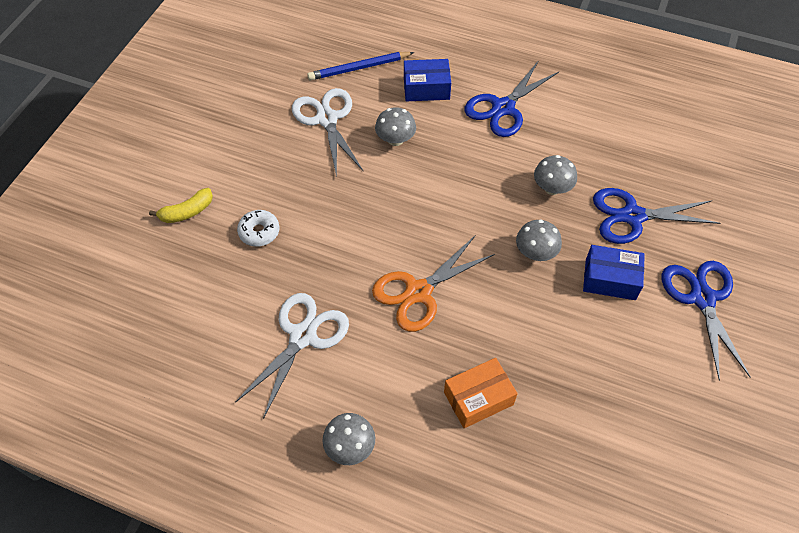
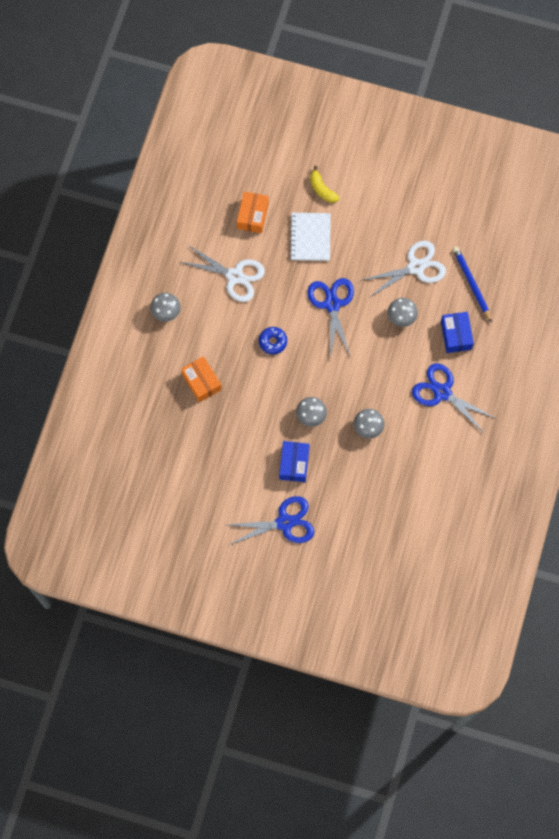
camera: 85 degrees right, 15 degrees up
(206, 304) = (252, 216): none -> orange box
(259, 232) = (310, 237): white donut -> white notebook
(418, 292) = (273, 342): orange scissors -> blue donut
(632, 216) = (348, 482): blue scissors -> blue scissors (332, 304)

